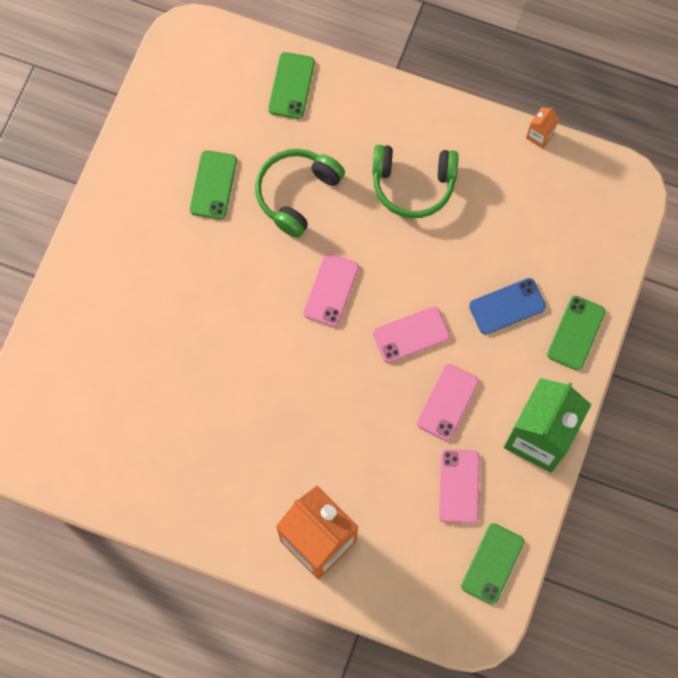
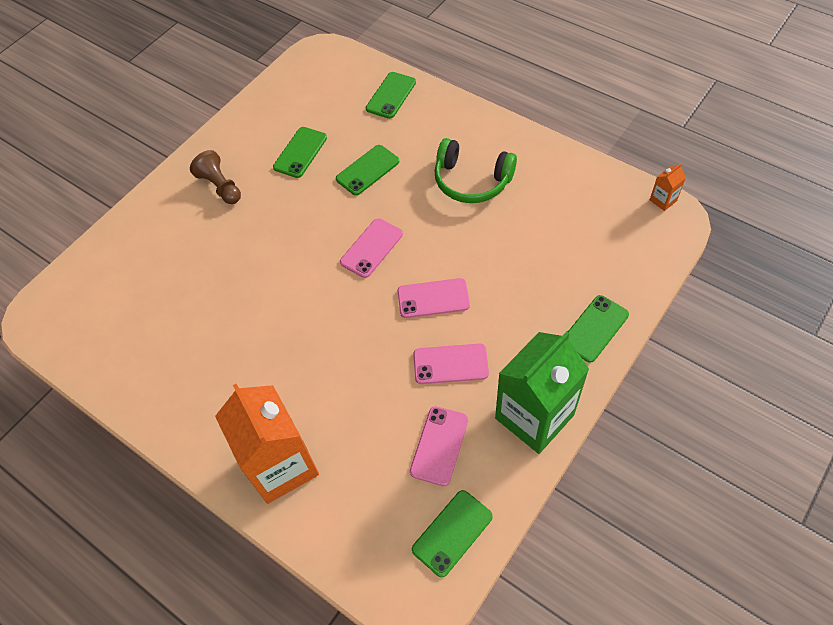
camera: 20 degrees right, 15 degrees down
(139, 248) = (220, 186): none -> brown pawn
(296, 193) = (367, 170): green headphones -> green phone
(447, 402) = (450, 364): pink phone -> pink phone turned 45 degrees clockwise
(507, 306) = (532, 292): blue phone -> none
(539, 136) = (596, 163): orange carton -> orange carton (663, 200)

